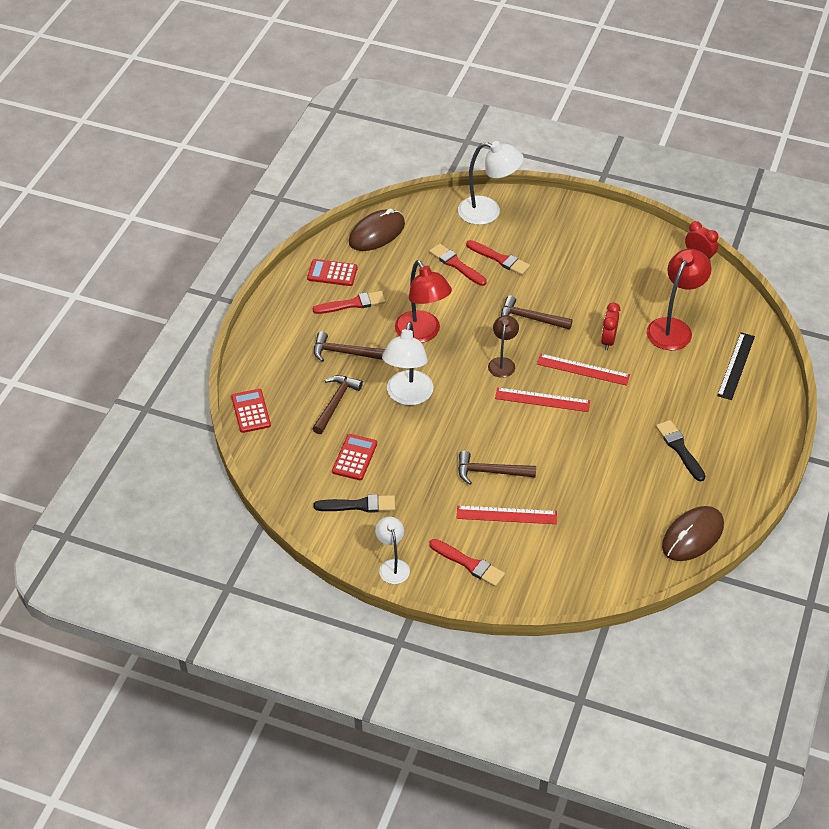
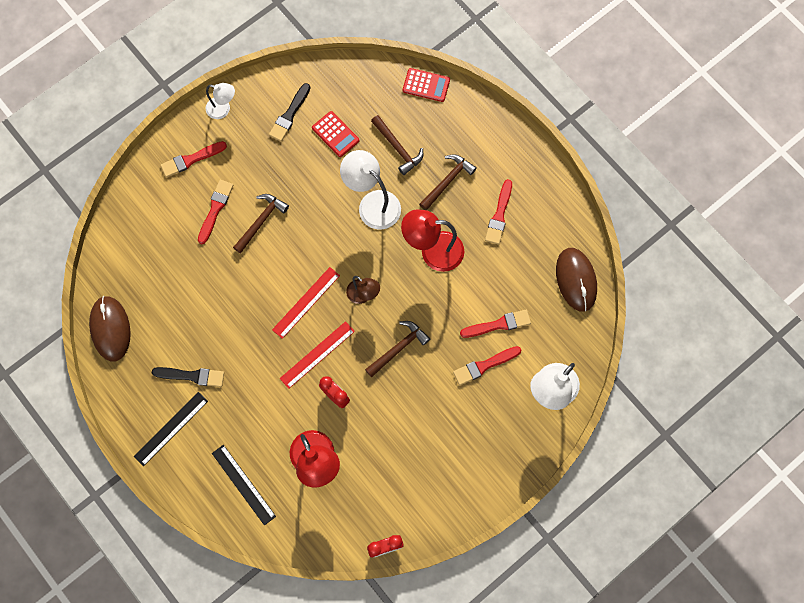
camera: 120 degrees right, 25 degrees up
(332, 273) = (545, 218): red calculator -> none
(506, 515) = (215, 209): red ruler -> red brush
(737, 440) = (171, 428): none -> black ruler

